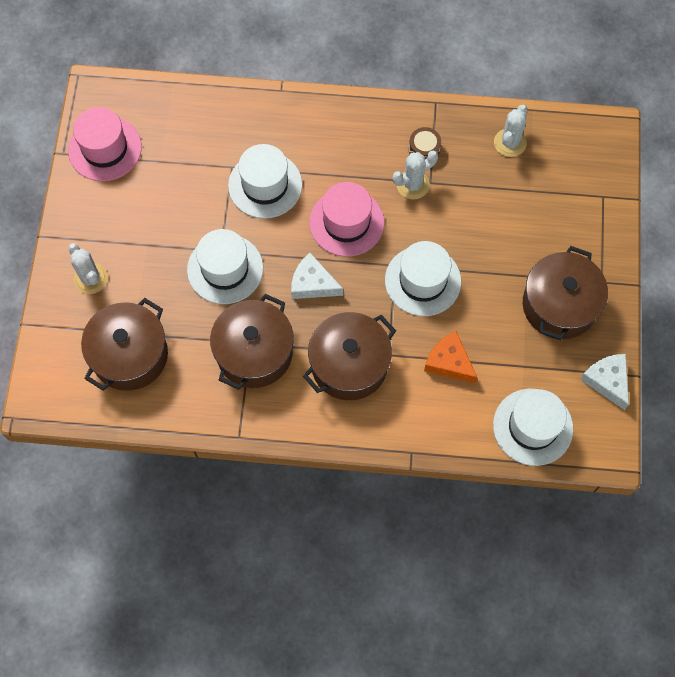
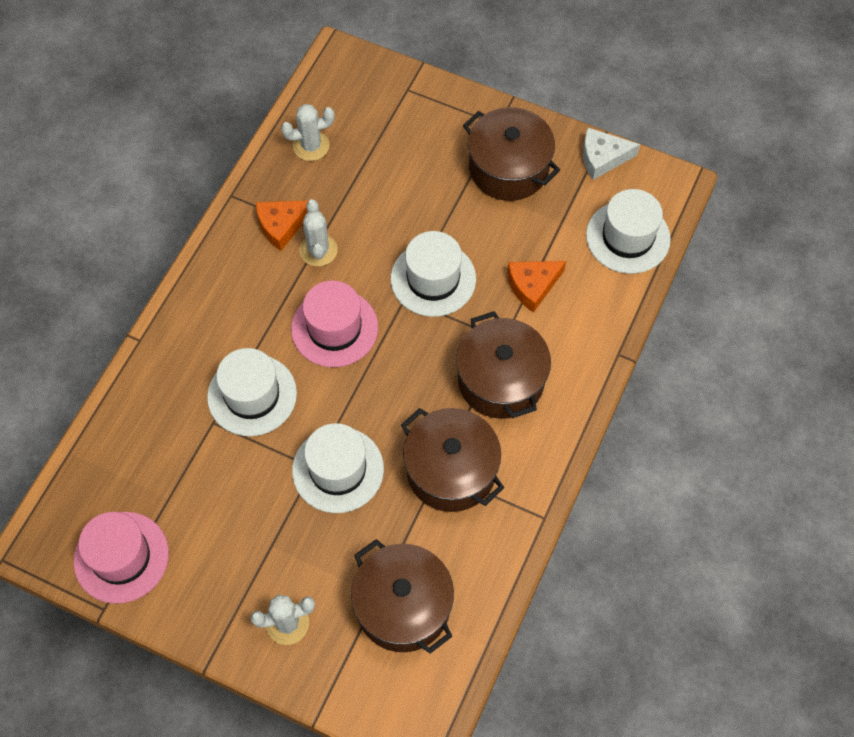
camera: 70 degrees left, 5 degrees down
(312, 283) = (393, 385): white cheese -> none
(424, 149) = (282, 225): brown drum -> orange cheese
(510, 143) = (311, 146): white cactus -> white cactus turned 60 degrees counterclockwise

